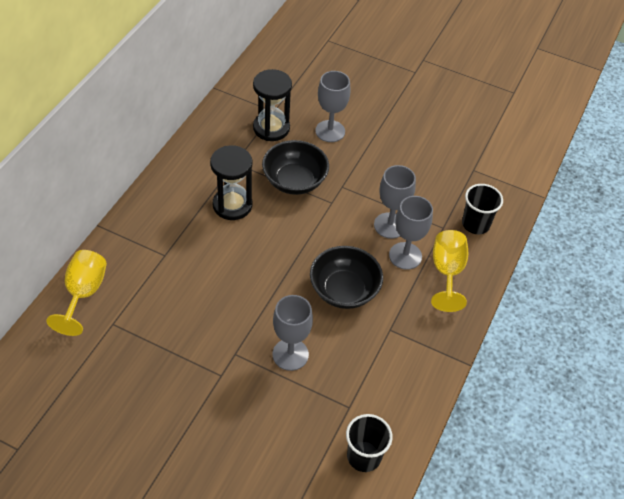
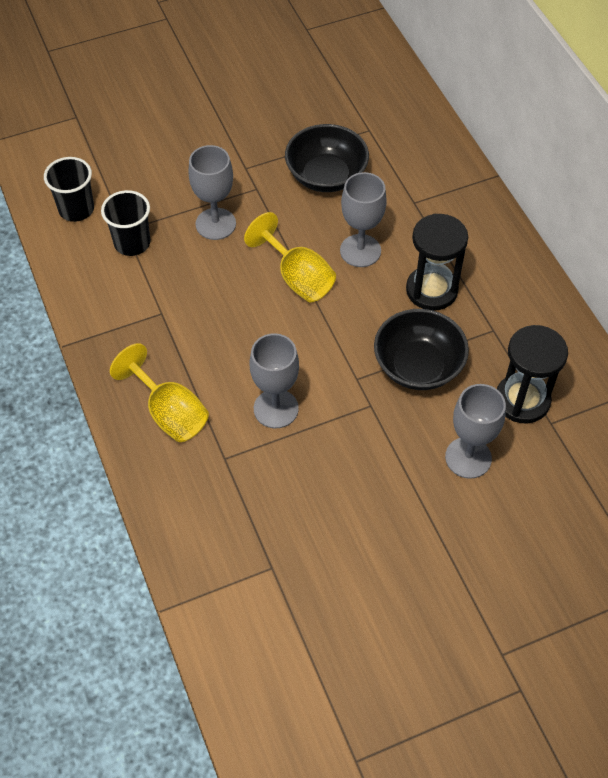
camera: 135 degrees right, 5 degrees up
(84, 293) = (421, 128): yellow goblet -> yellow goblet (298, 278)
(344, 290) = (238, 309): black bowl -> black bowl (326, 176)
(405, 256) = (225, 391): grey goblet -> grey goblet (360, 251)
(475, 224) = (197, 495): black cup -> black cup (132, 243)

